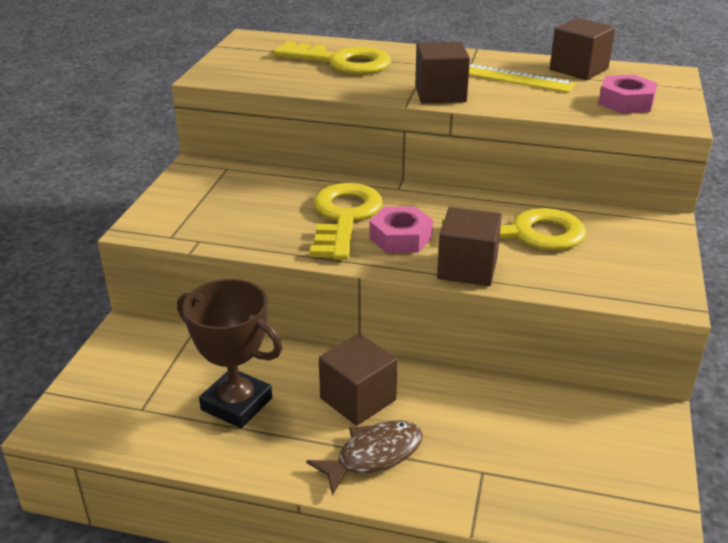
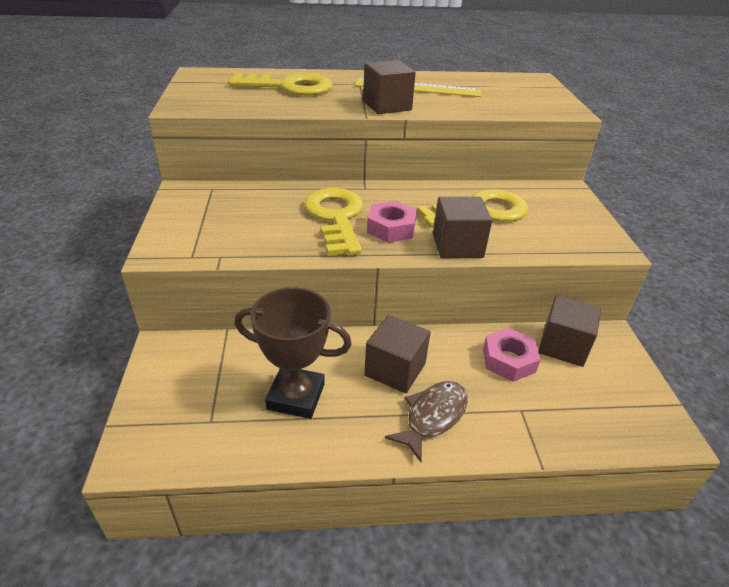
camera: 20 degrees left, 5 degrees up
(578, 69) = (474, 79): brown cube -> brown cube (563, 346)
(626, 102) = (525, 100): pink nut -> pink nut (508, 360)

